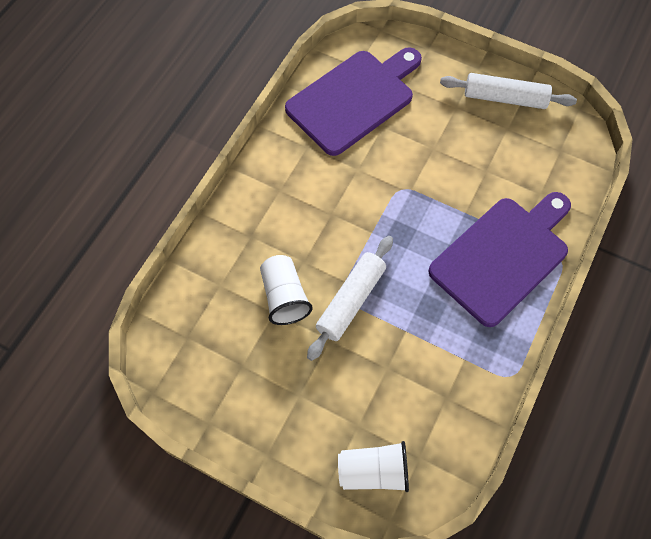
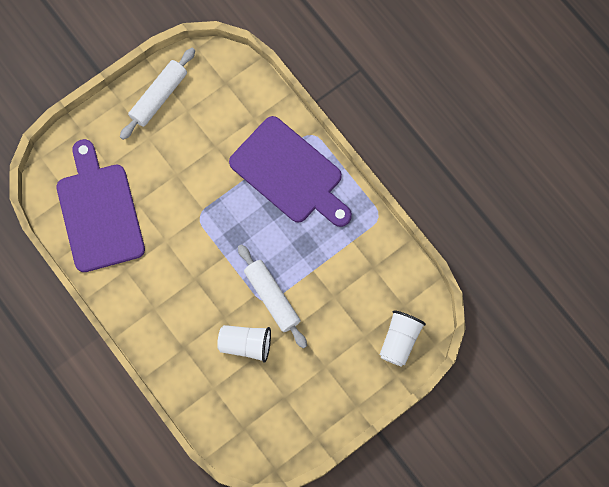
camera: 65 degrees left, 10 degrees up
(502, 256) = (290, 173): purple cutting board -> purple cutting board turned 150 degrees clockwise

